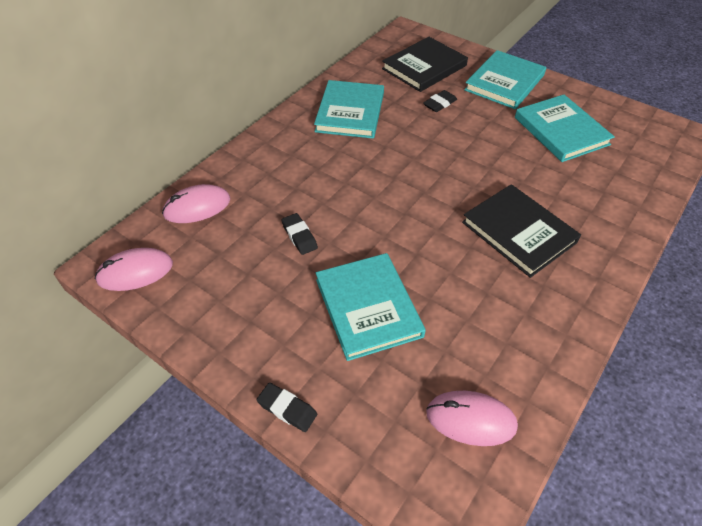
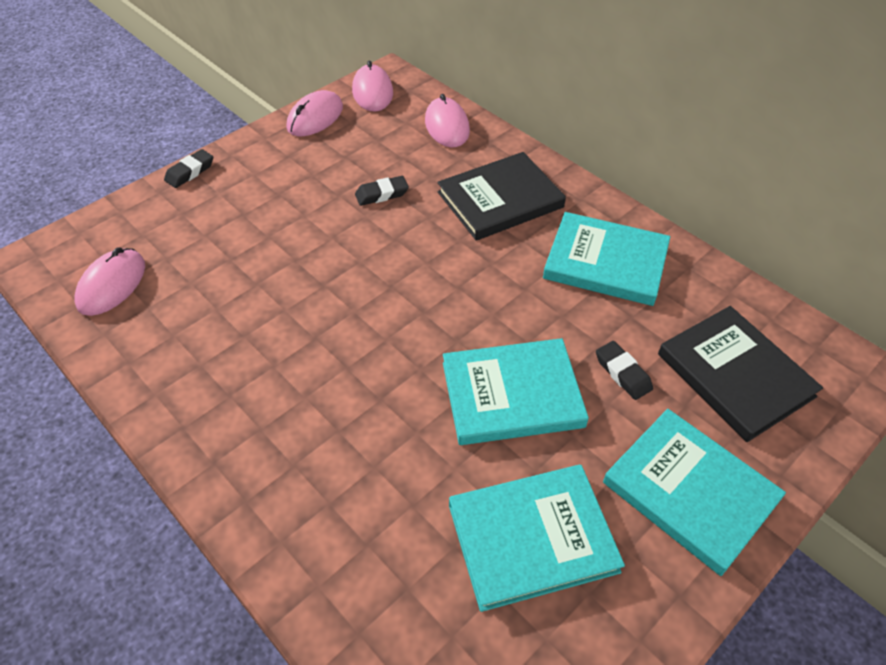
camera: 100 degrees right, 0 degrees up
(182, 313) = (315, 117): none -> pink mouse
(368, 307) = (267, 234): turquoise book -> turquoise book (512, 395)
(518, 232) = (321, 396): black book -> black book (500, 200)

